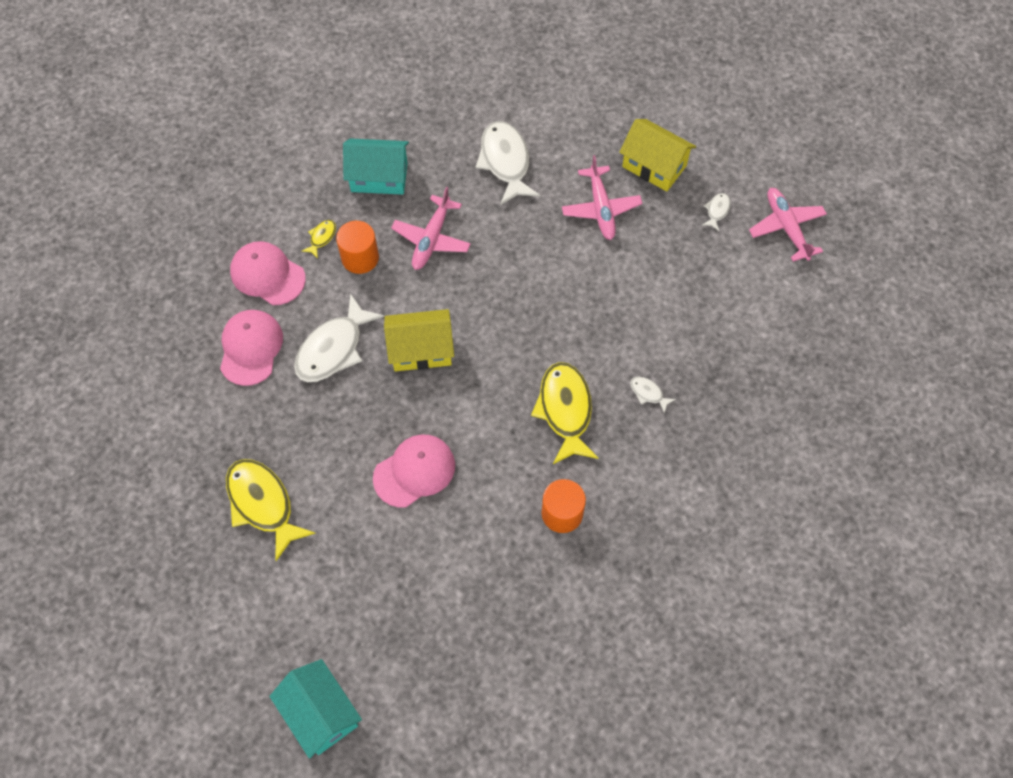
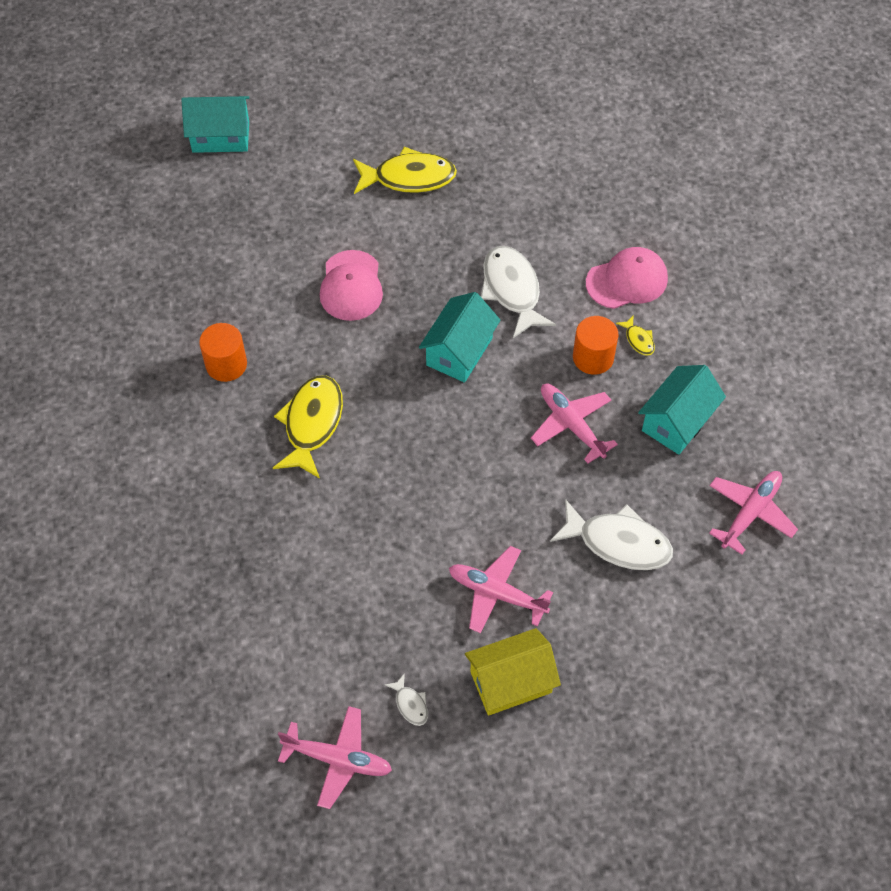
camera: 125 degrees right, 5 degrees down
(251, 348) = (559, 234): pink cap -> none
(421, 350) = (459, 351): yellow house -> turquoise house
(423, 102) = (750, 513): none -> pink plane
(565, 410) = (312, 424): yellow fish -> yellow fish turned 105 degrees counterclockwise
(648, 393) = (271, 499): white fish -> none

